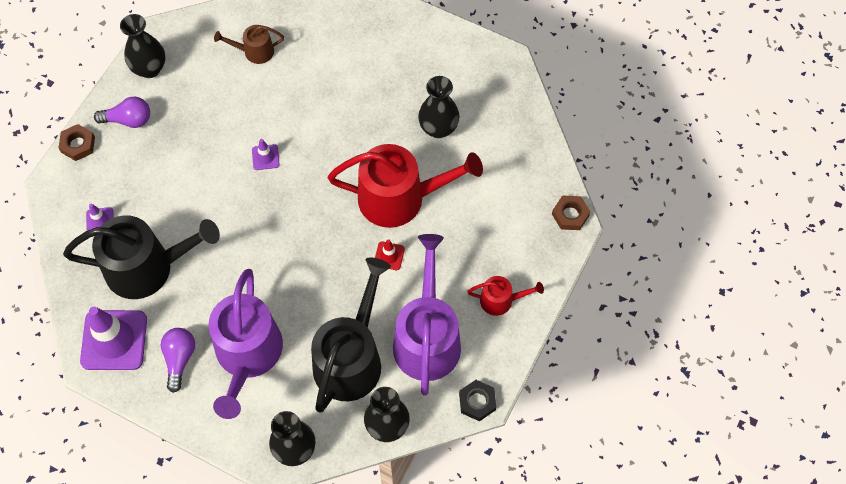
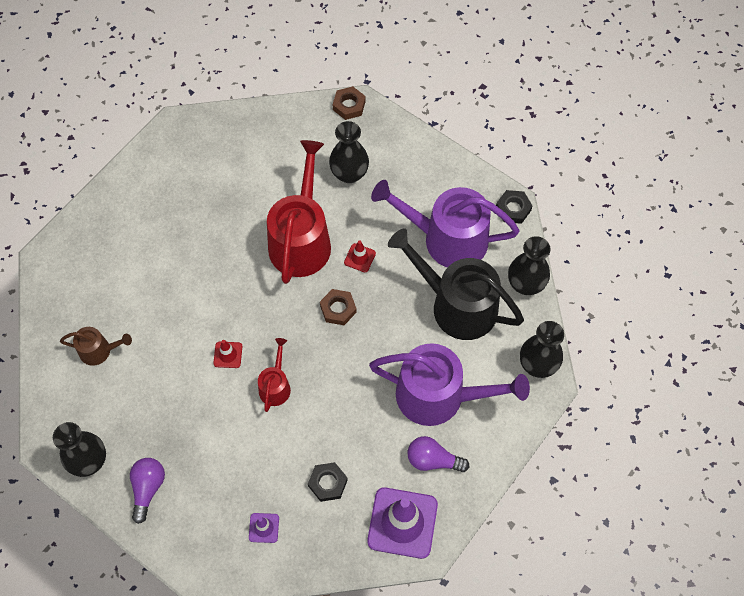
camera: 80 degrees left, 0 degrees up
(78, 144) = (165, 545): brown nut -> brown nut (338, 309)
(147, 267) = (328, 483): black watering can -> black nut
(255, 51) = (99, 351): brown watering can -> brown watering can turned 90 degrees counterclockwise
(265, 157) = (228, 355): purple traffic cone -> red traffic cone
(438, 128) = (234, 195): black vase -> black vase (349, 173)
(500, 300) = (421, 174): red watering can -> red watering can (275, 386)

